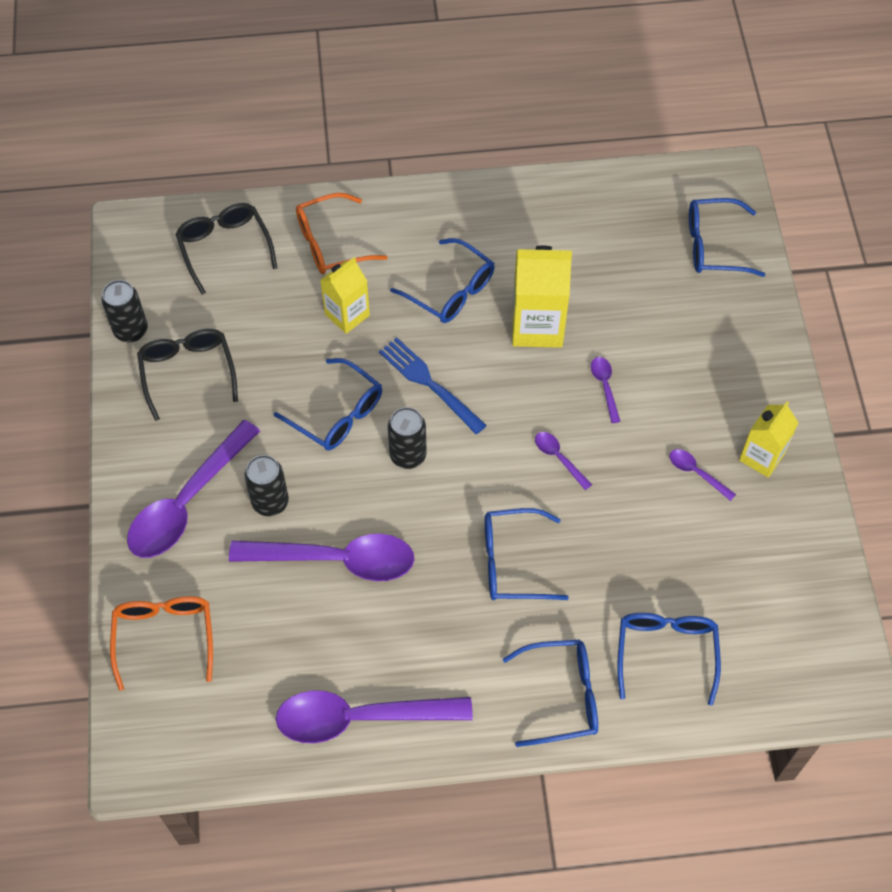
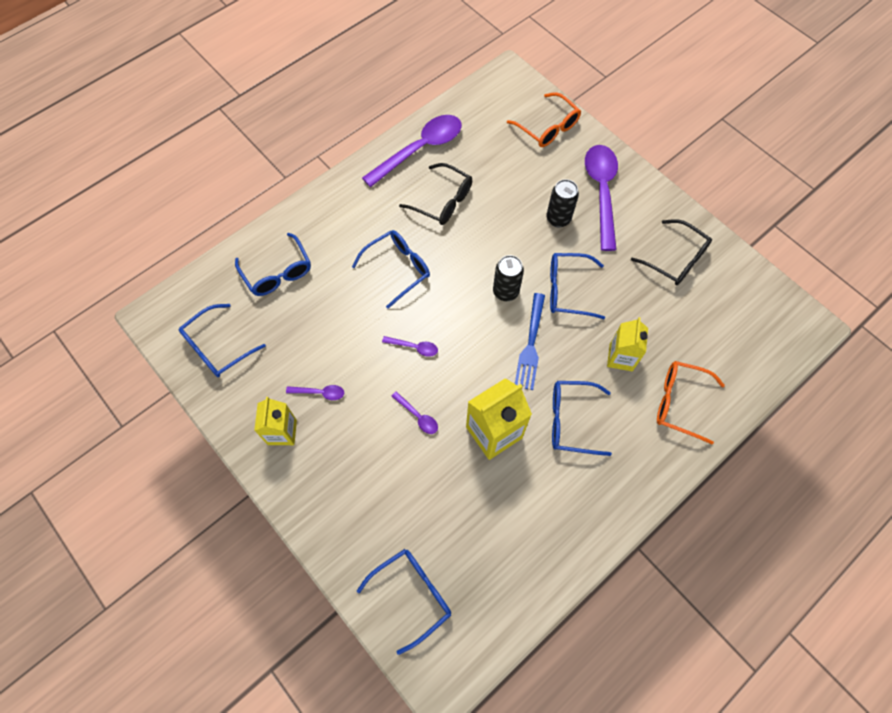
camera: 145 degrees right, 5 degrees up
(131, 330) = (733, 262): black can -> none
(224, 247) = (740, 352): black glasses -> black glasses (443, 201)
(331, 243) = (679, 402): orange glasses -> orange glasses turned 105 degrees counterclockwise
(335, 560) = (496, 211): purple spoon -> none
(429, 383) = (530, 345): blue fork -> blue fork turned 90 degrees clockwise
(562, 696) = (322, 218): blue glasses -> blue glasses (217, 347)

